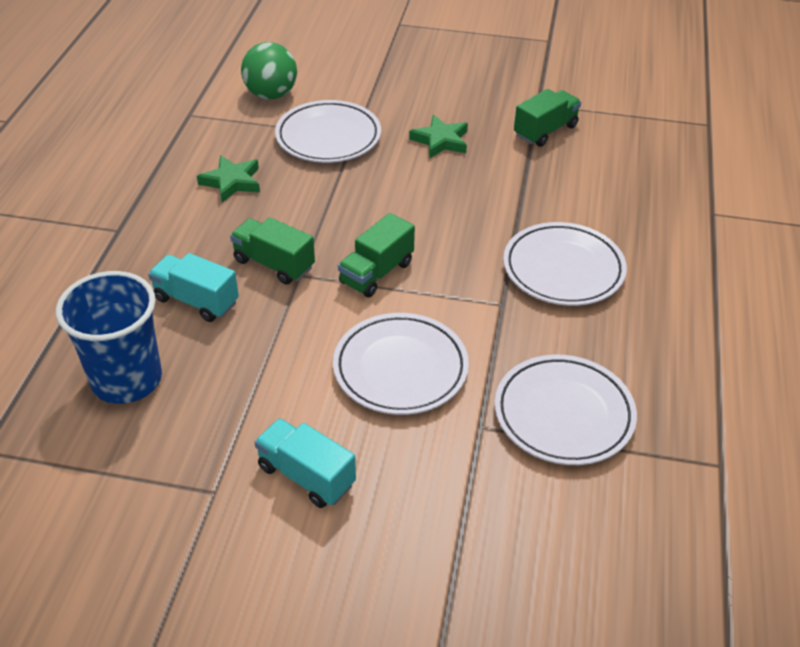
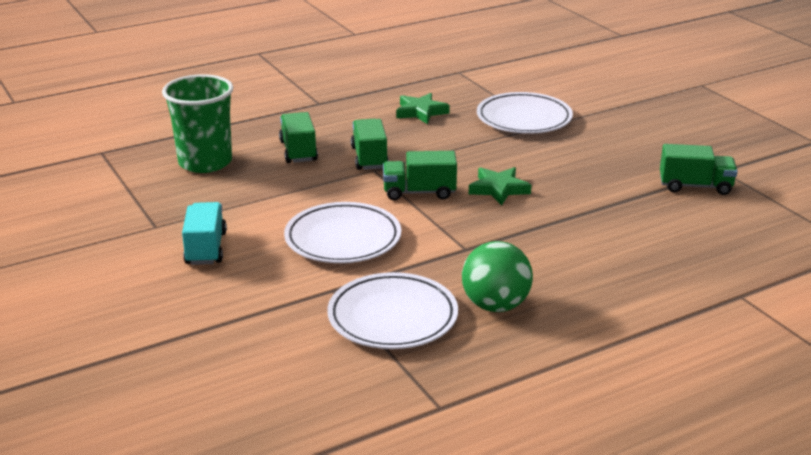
camera: 50 degrees right, 15 degrees down
(126, 379) = (205, 162): blue cup -> green cup
(196, 301) = (298, 151): turquoise truck -> green truck
(271, 95) = (529, 84): green ball -> green ball (495, 305)
(441, 141) = (599, 155): green star -> green star (498, 189)
(563, 269) = (546, 257): white plate -> none

